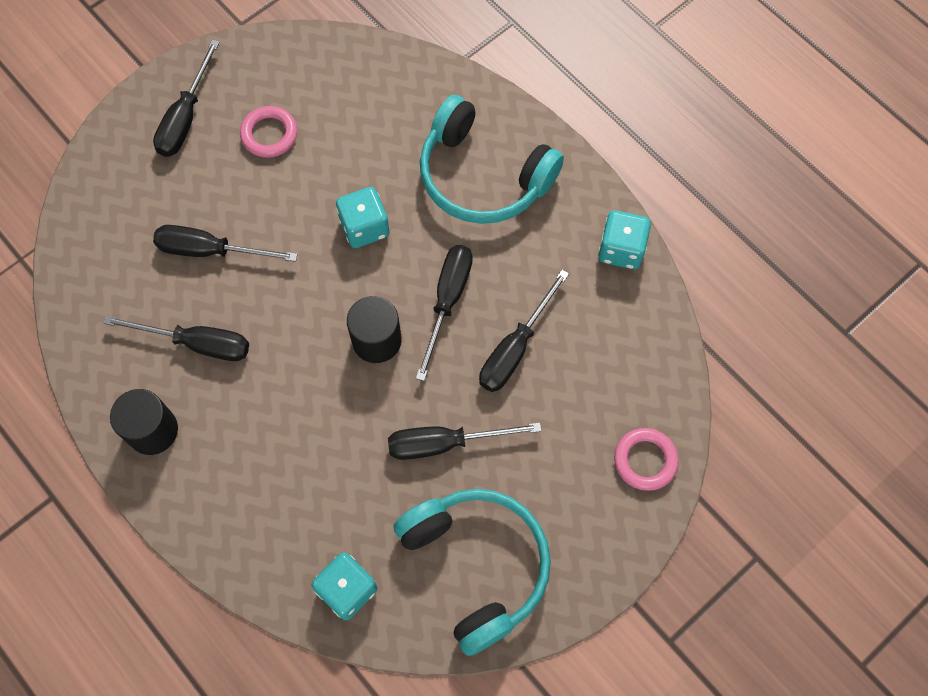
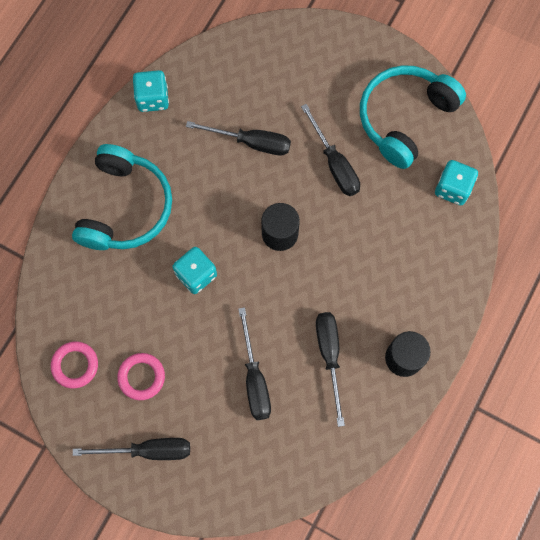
camera: 110 degrees left, 5 degrees up
(447, 301) = (233, 197): black screwdriver -> none
(645, 460) = (297, 43): pink ring -> pink ring (75, 365)

